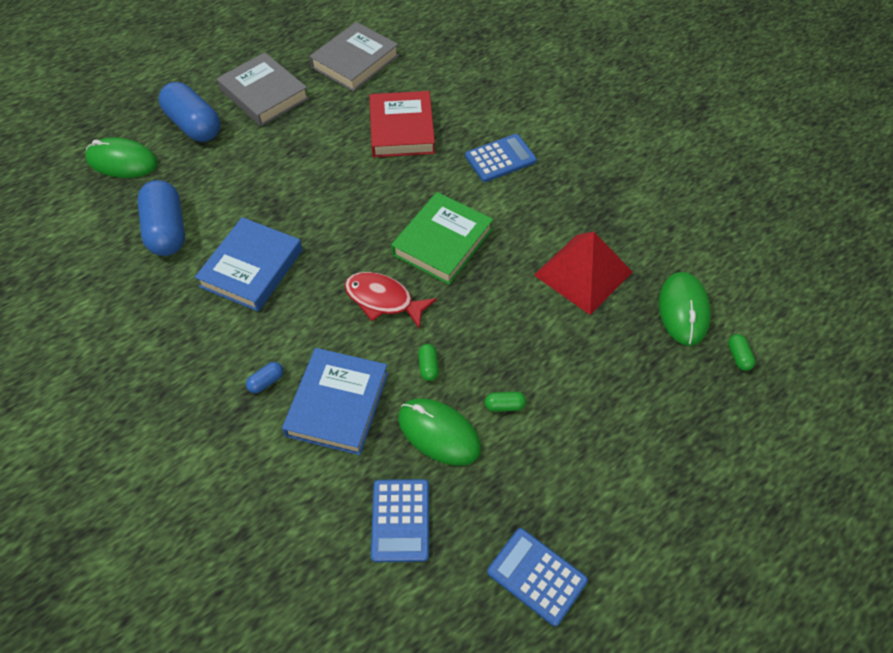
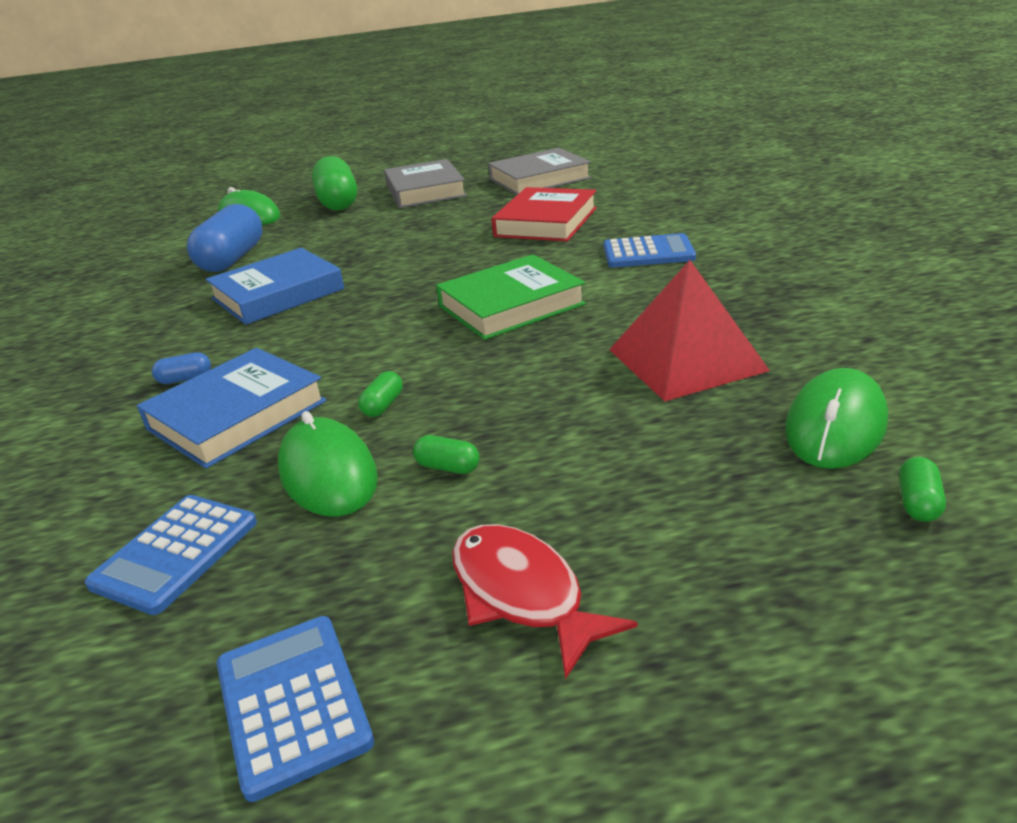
camera: 30 degrees right, 25 degrees down
(194, 125) = (338, 202): blue capsule -> green capsule
(383, 300) = (390, 339): red fish -> red fish (522, 594)

